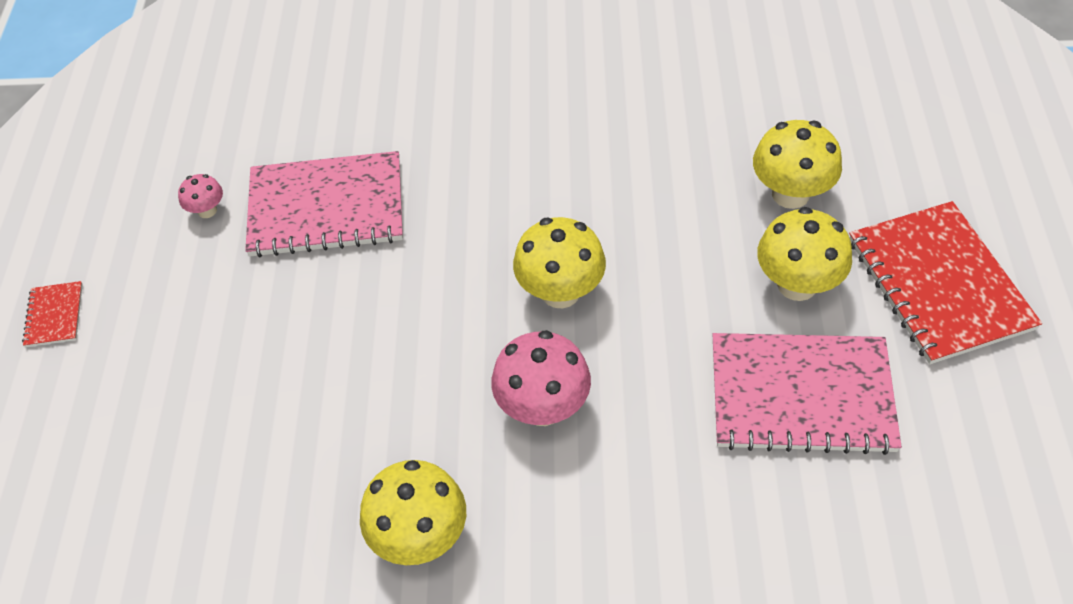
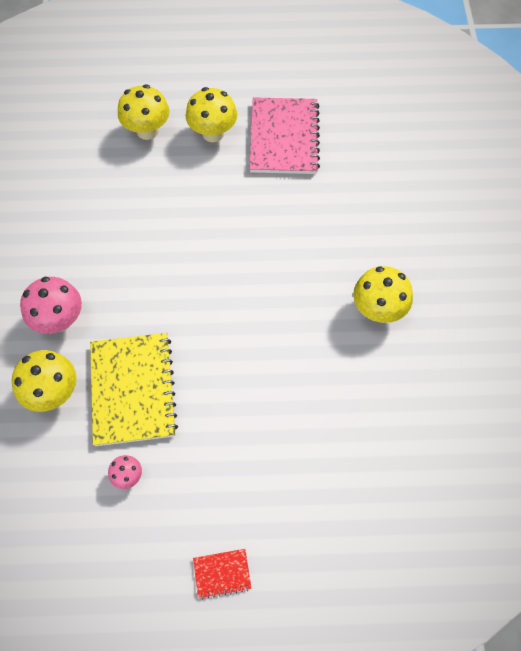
camera: 95 degrees left, 10 degrees up
(326, 208) = (133, 389): pink notebook -> yellow notebook
(543, 407) = (294, 253): pink mushroom -> pink mushroom (59, 320)
(560, 292) = (213, 245): yellow mushroom -> yellow mushroom (53, 392)
(938, 284) = (215, 76): red notebook -> none

